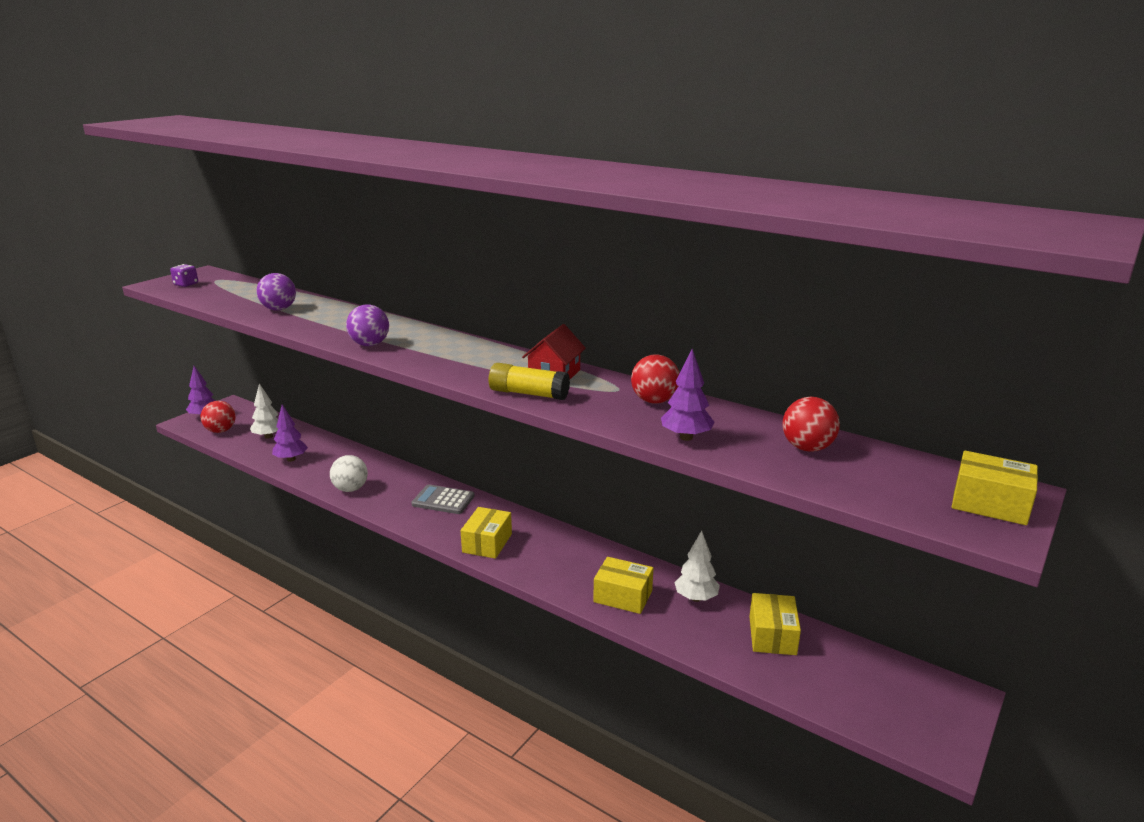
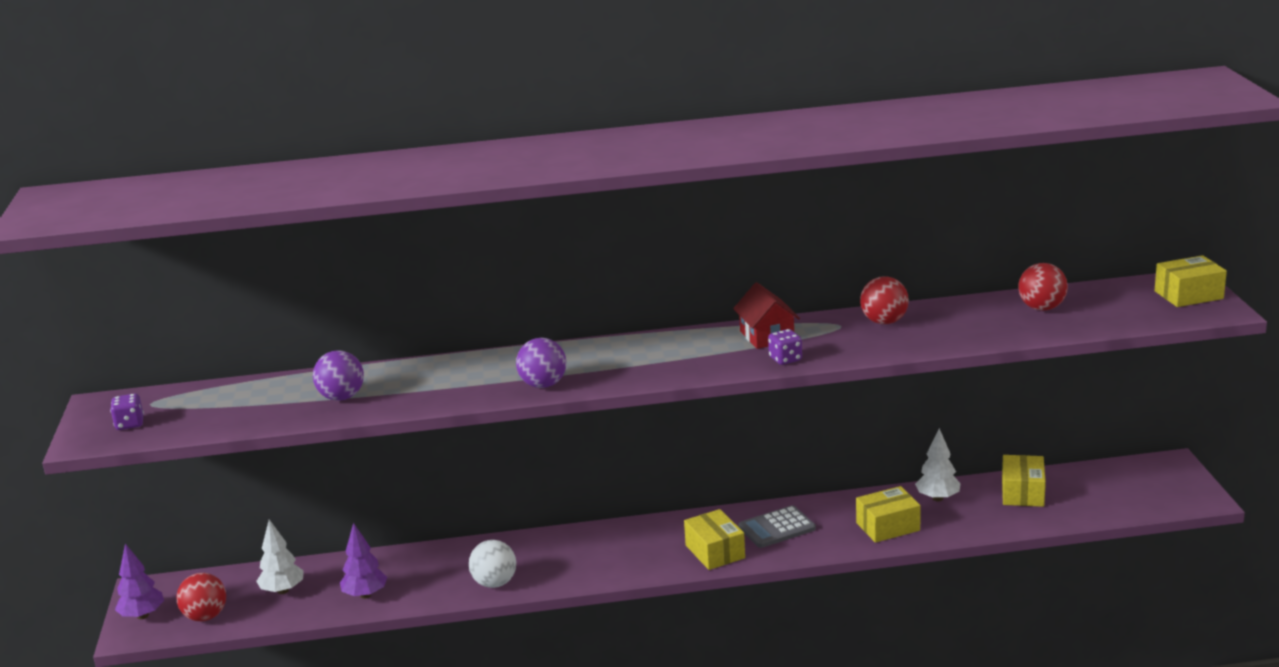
camera: 40 degrees left, 0 degrees up
(443, 500) = (606, 543): grey calculator -> grey calculator (776, 528)
(528, 394) = (785, 359): yellow glue stick -> purple dice
(686, 437) = (960, 337): purple tree -> none
(772, 635) = (1022, 493): yellow box -> yellow box turned 45 degrees clockwise

